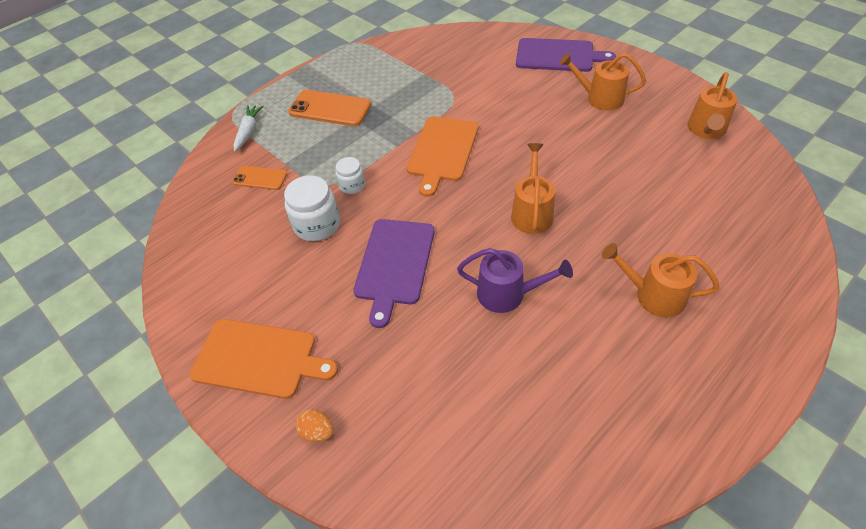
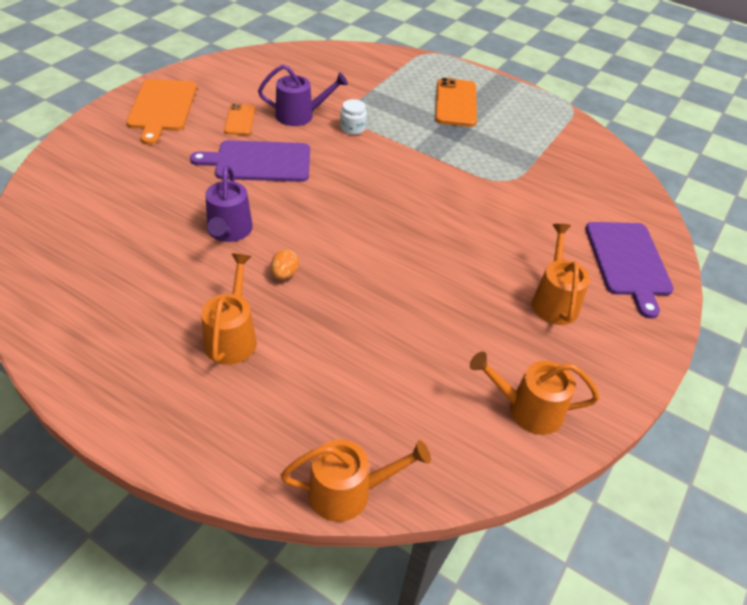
camera: 70 degrees right, 5 degrees down
(248, 131) = (408, 65): white carrot -> none
(260, 178) = (350, 79): orange phone -> orange phone (239, 120)
(317, 225) = (300, 115): white jar -> purple watering can
(317, 431) = (97, 142): orange egg -> orange egg (284, 274)
(442, 151) = (415, 178): orange cutting board -> none
(531, 212) = (338, 245): orange watering can -> orange watering can (348, 492)

